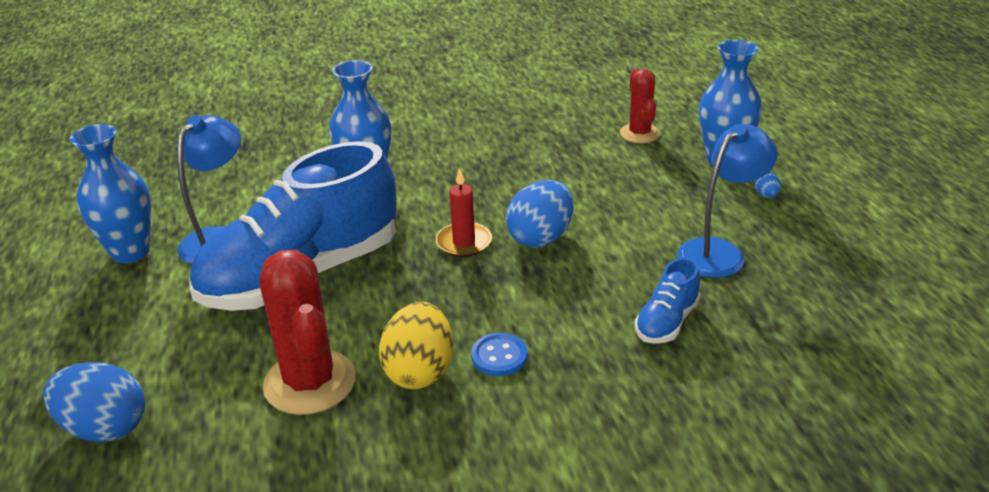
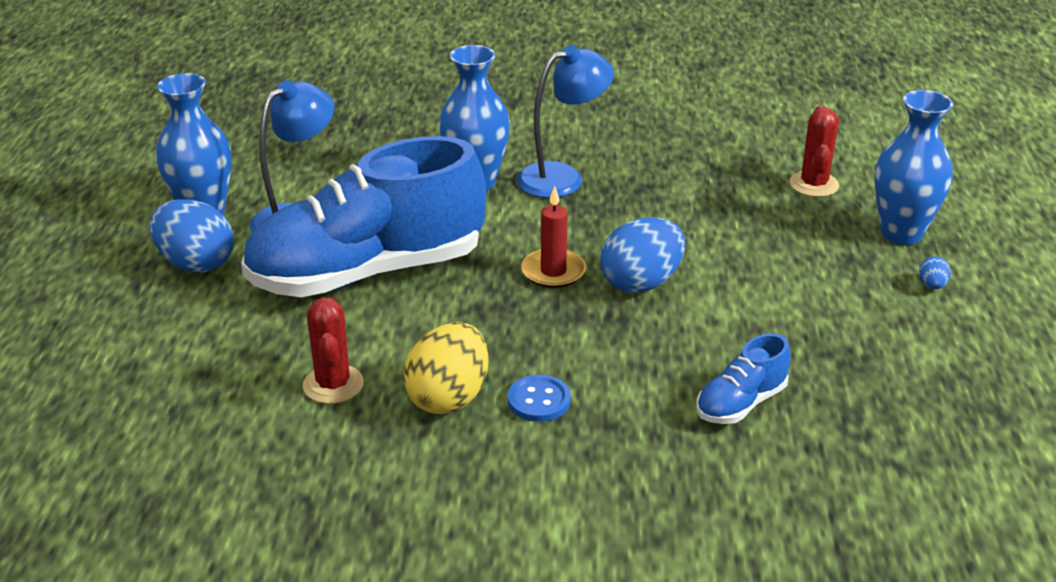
camera: 15 degrees right, 0 degrees up
(105, 427) = (122, 385): blue egg -> blue egg (196, 263)
(310, 382) = (333, 384): red cactus -> red cactus, size x0.61
(719, 252) = (841, 339): blue lamp -> blue lamp (562, 177)

